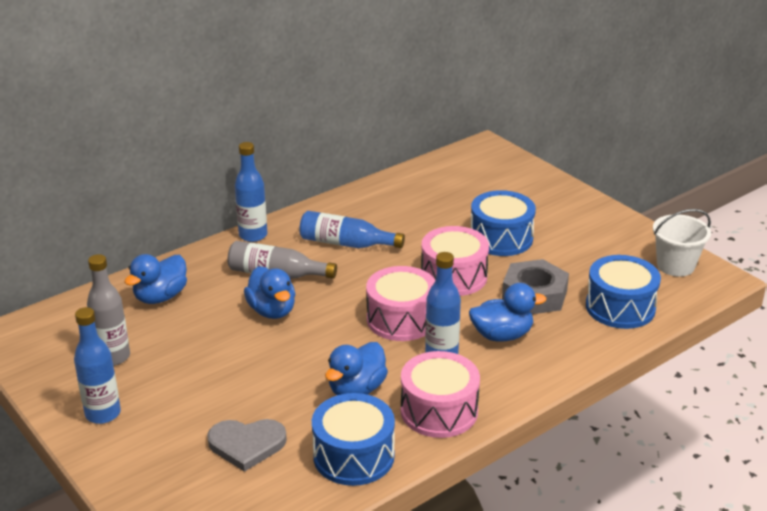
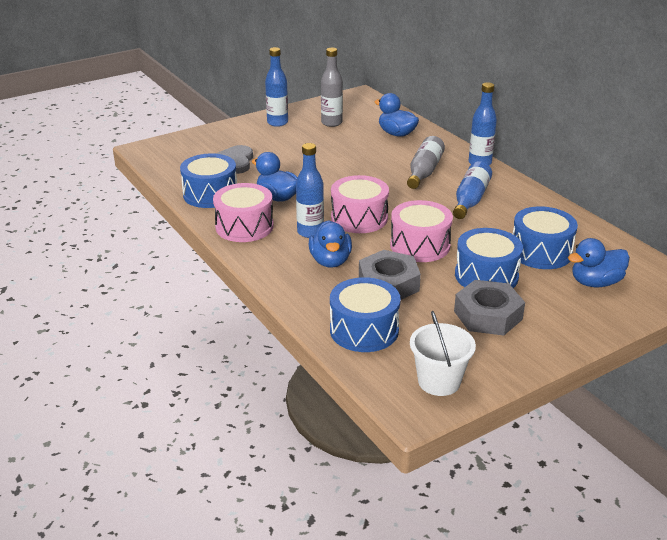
camera: 95 degrees right, 0 degrees up
(272, 311) = (376, 170): blue duck -> blue duck (595, 282)
(449, 207) = (540, 252): none -> blue drum
(567, 239) = (488, 315): none -> grey nut

